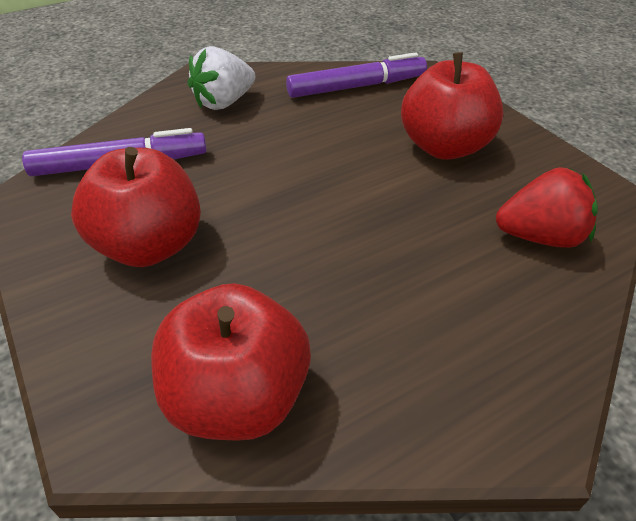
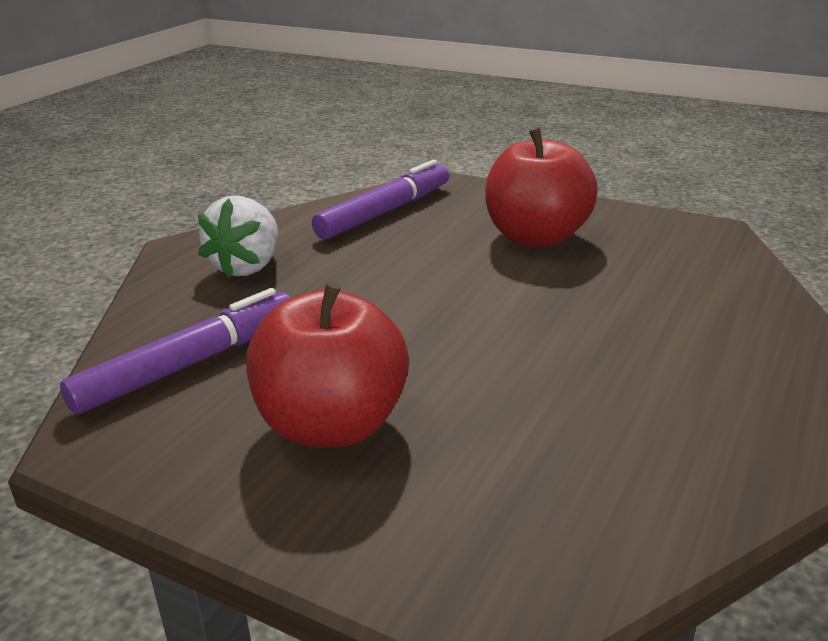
camera: 30 degrees left, 15 degrees down
(238, 397) = (600, 511): red apple -> none
(540, 237) = (702, 279): red strawberry -> none

